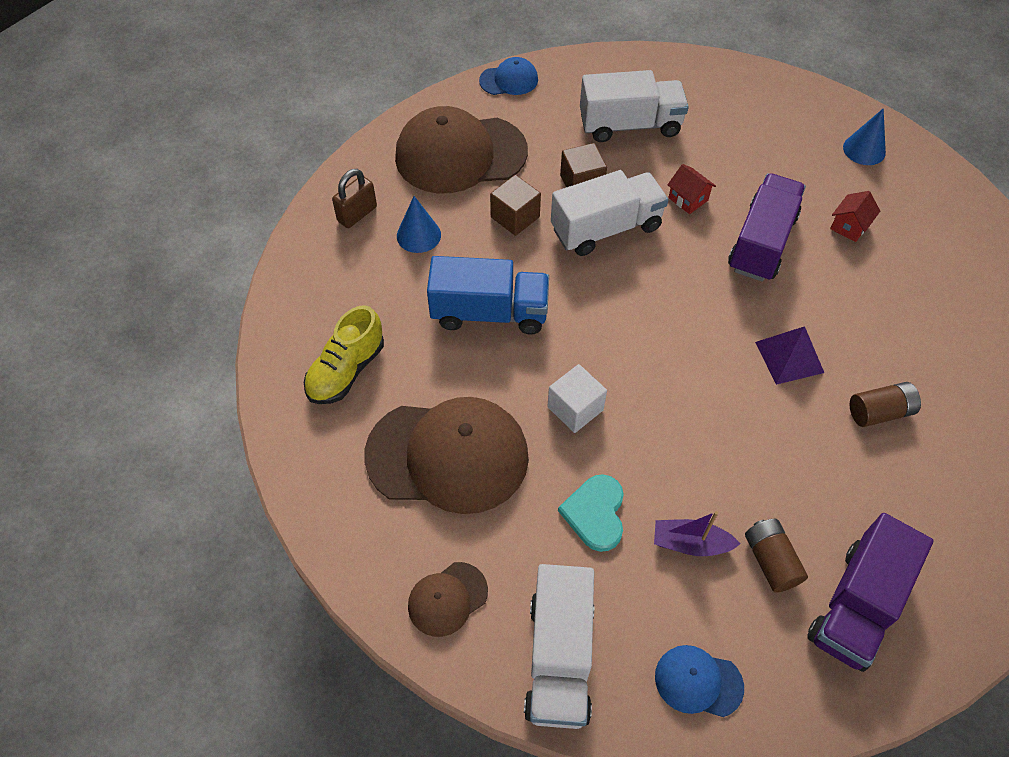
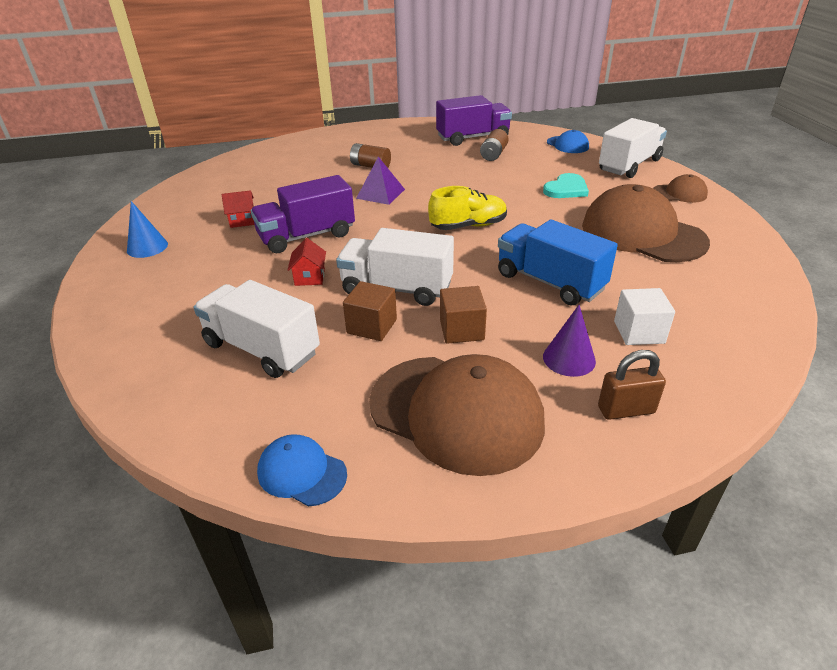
camera: 140 degrees left, 20 degrees down
(346, 370) = (701, 297): yellow shoe -> yellow shoe (468, 226)
(418, 235) = (569, 359): blue cone -> purple cone
(575, 408) = (535, 221): white cube -> white cube (639, 332)
(690, 543) = (526, 168): purple boat -> none

